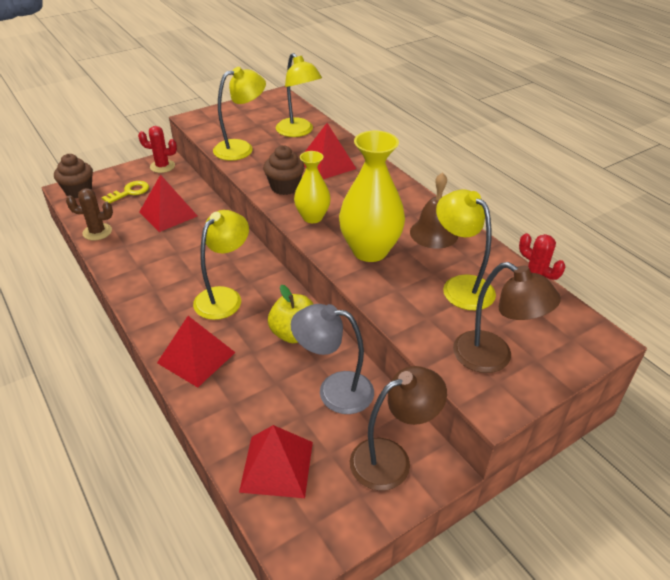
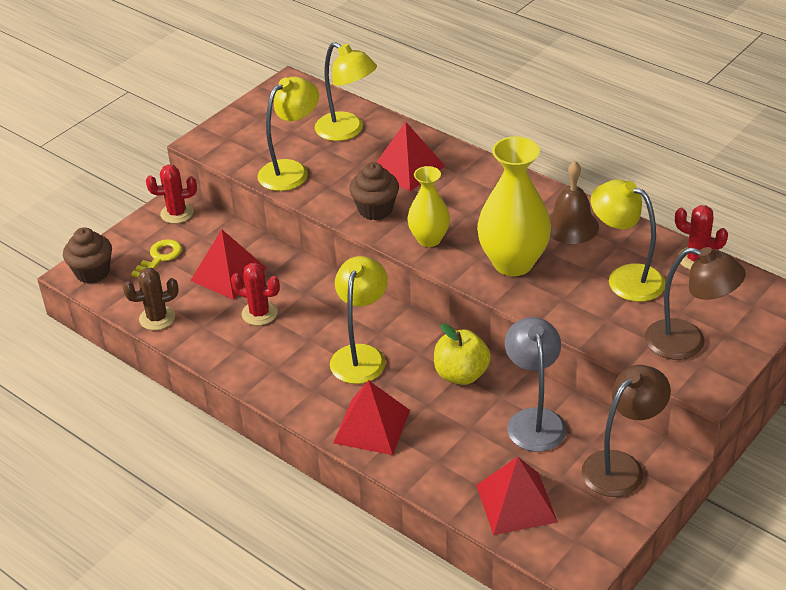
camera: 15 degrees left, 0 degrees up
(170, 246) = (259, 313): none -> red cactus
(334, 390) = (534, 420): grey lamp -> grey lamp turned 90 degrees clockwise

